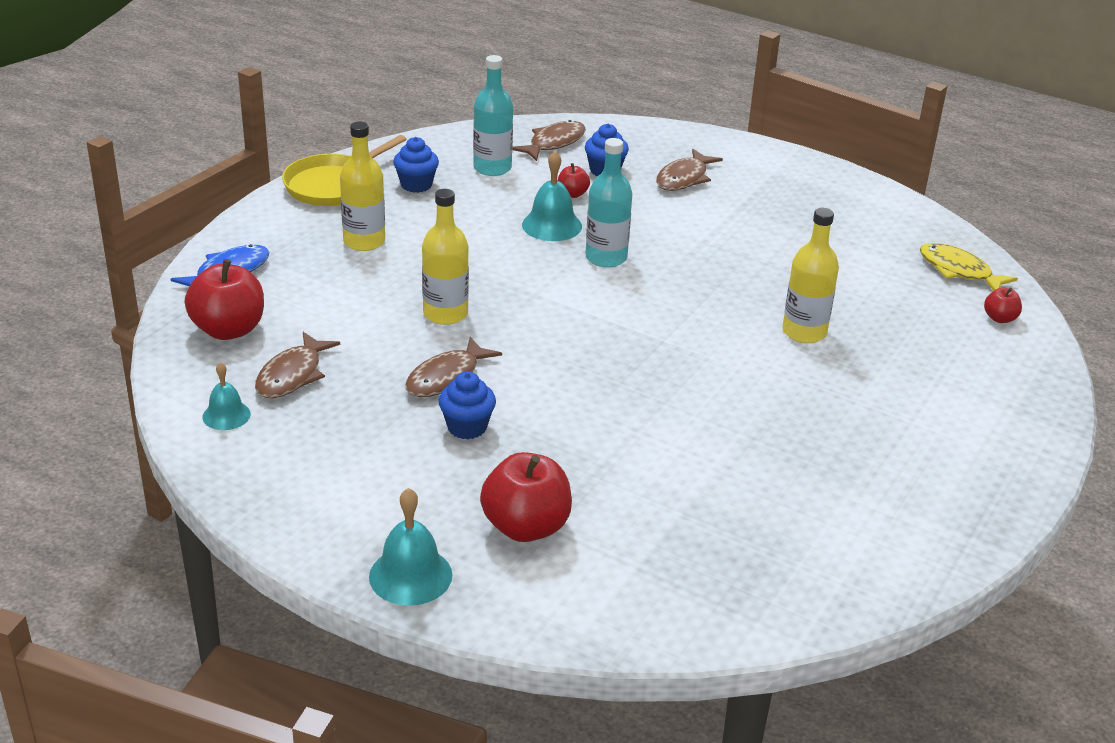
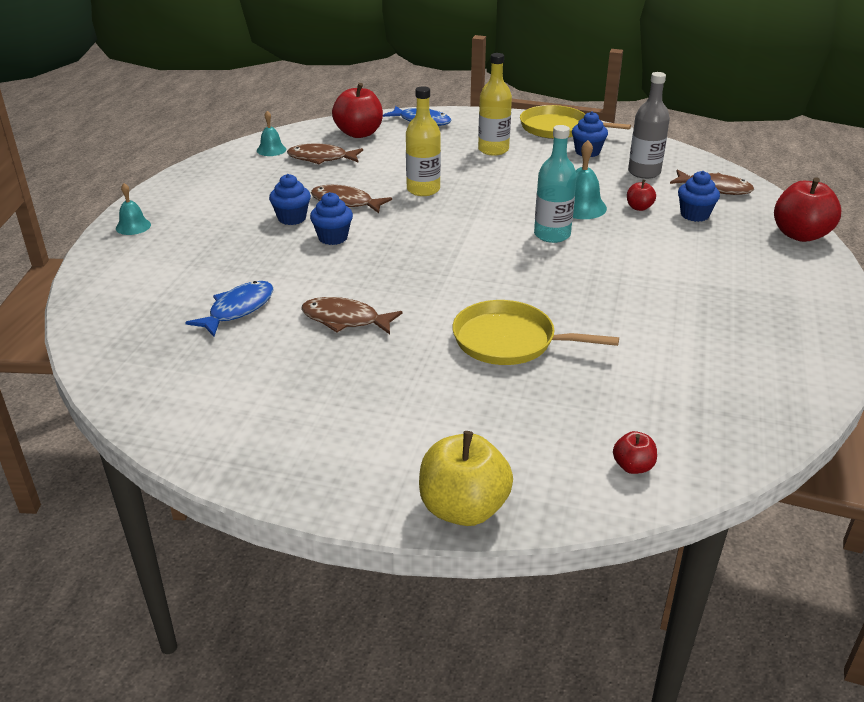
camera: 75 degrees right, 0 degrees up
(410, 575) = (133, 226): turquoise bell -> turquoise bell, size x0.64
(492, 168) = (644, 172): turquoise bottle -> grey bottle
(526, 527) = (189, 254): red apple -> red apple (800, 235)
(538, 403) = (333, 238): none -> blue cupcake
(684, 178) = (725, 251): brown fish -> brown fish (345, 320)
(684, 499) = (238, 309): none -> blue fish
(804, 332) = (509, 341): yellow bottle -> yellow pan
(958, 271) = (711, 430): yellow fish -> none
(1045, 411) = (463, 508): none -> yellow apple

